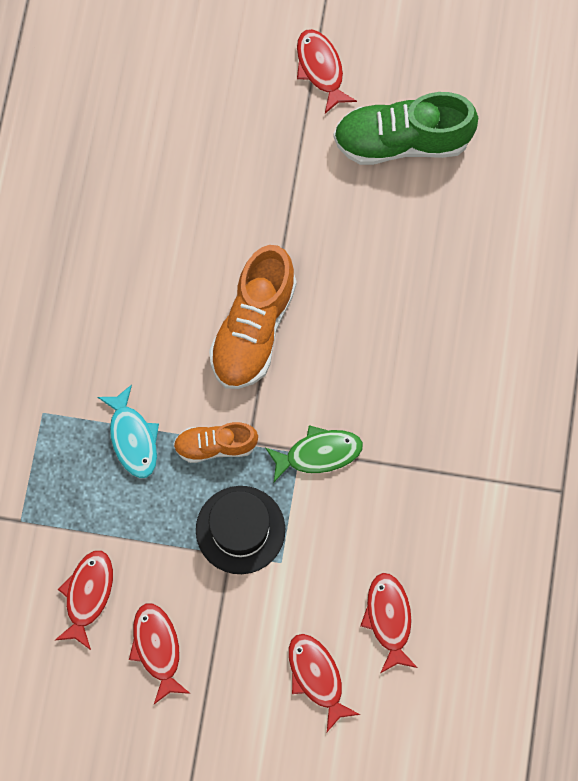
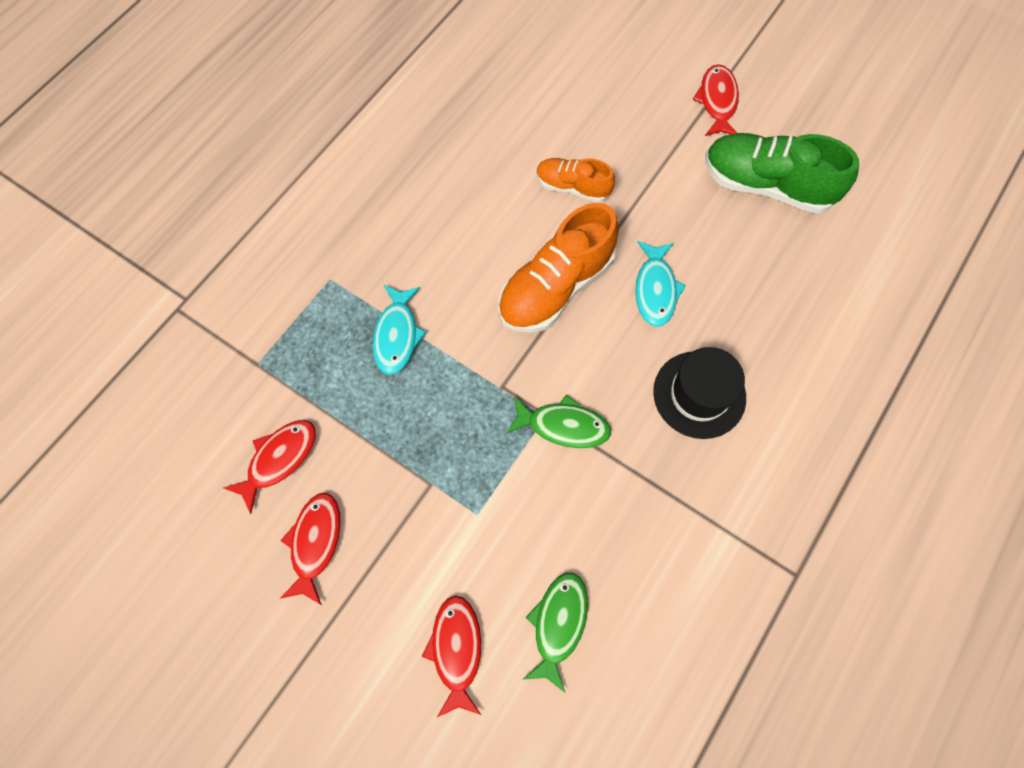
camera: 25 degrees right, 5 degrees down
(215, 445) = (469, 375): orange shoe -> orange shoe (572, 187)
(240, 530) = (453, 464): black hat -> black hat (699, 394)
(344, 291) = (655, 290): none -> turquoise fish
(389, 619) = (558, 624): red fish -> green fish

